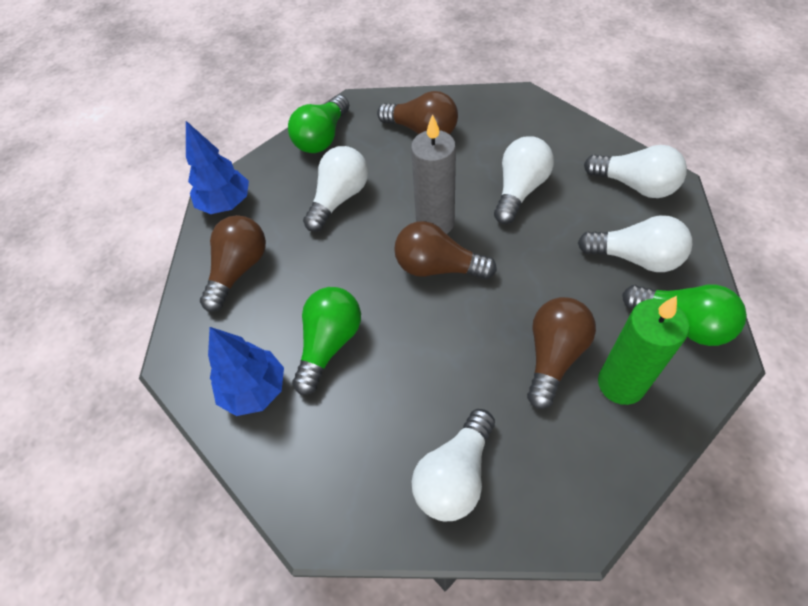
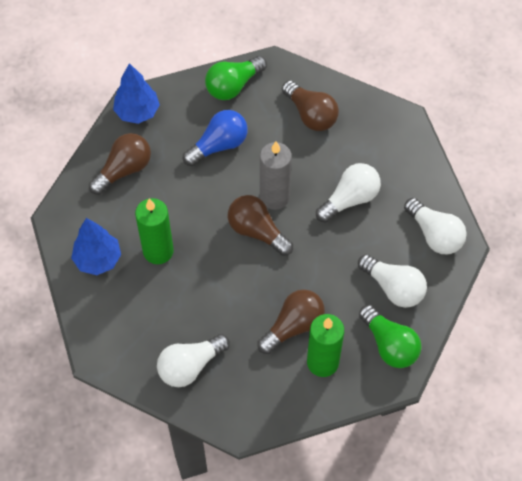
camera: 20 degrees right, 5 degrees up
(329, 343) = (158, 251): green light bulb -> green candle
(339, 198) = (219, 145): white light bulb -> blue light bulb

